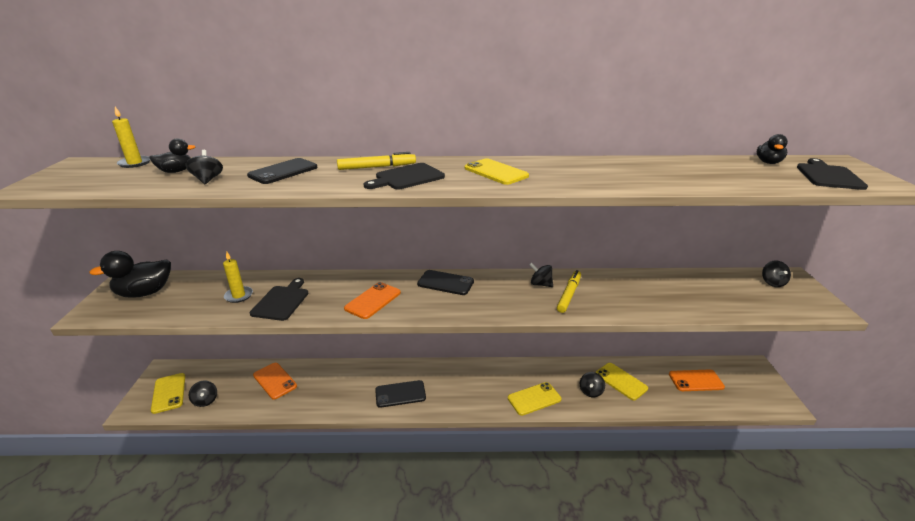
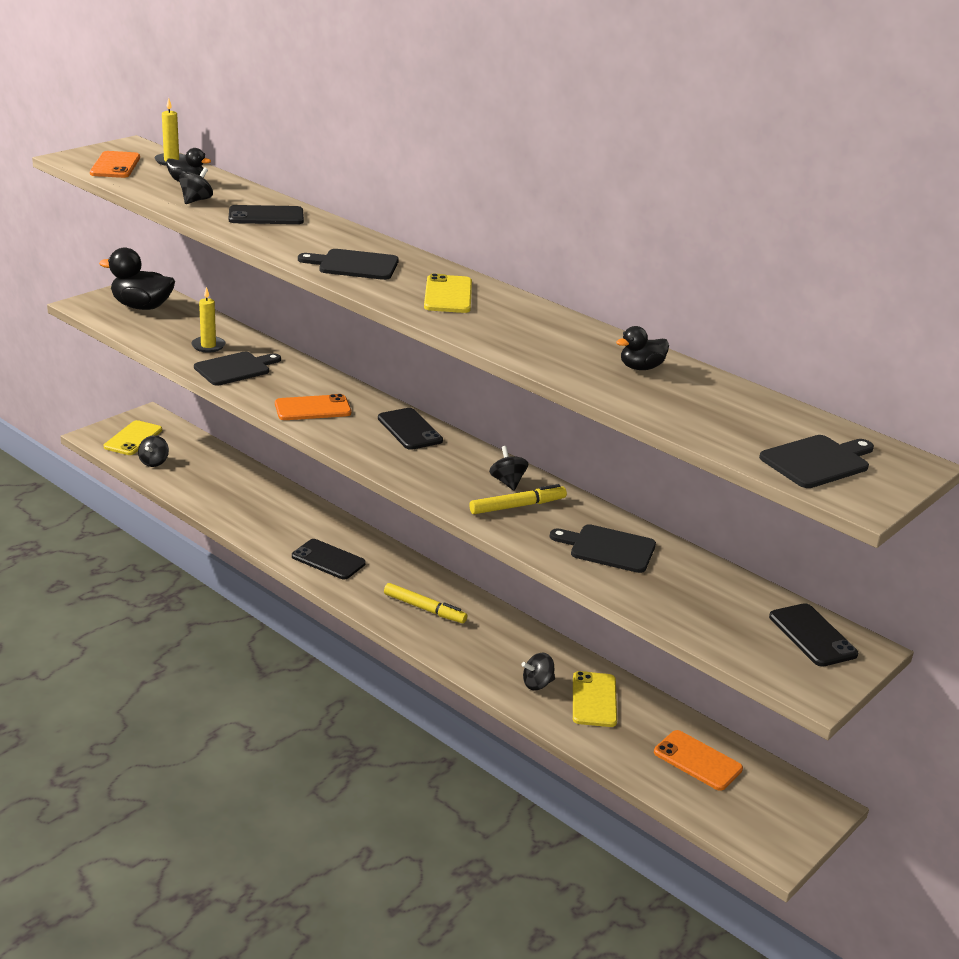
camera: 40 degrees right, 0 degrees up
(275, 381) = (230, 480): orange phone -> orange phone (115, 165)
(377, 167) = (352, 244): yellow marker -> yellow marker (424, 608)
(534, 399) = (459, 648): yellow phone -> none
(641, 292) = (608, 548): none -> black cutting board
(768, 162) = (798, 420): black duck -> black duck (641, 368)
(772, 283) = (812, 635): black spinning top -> black phone

